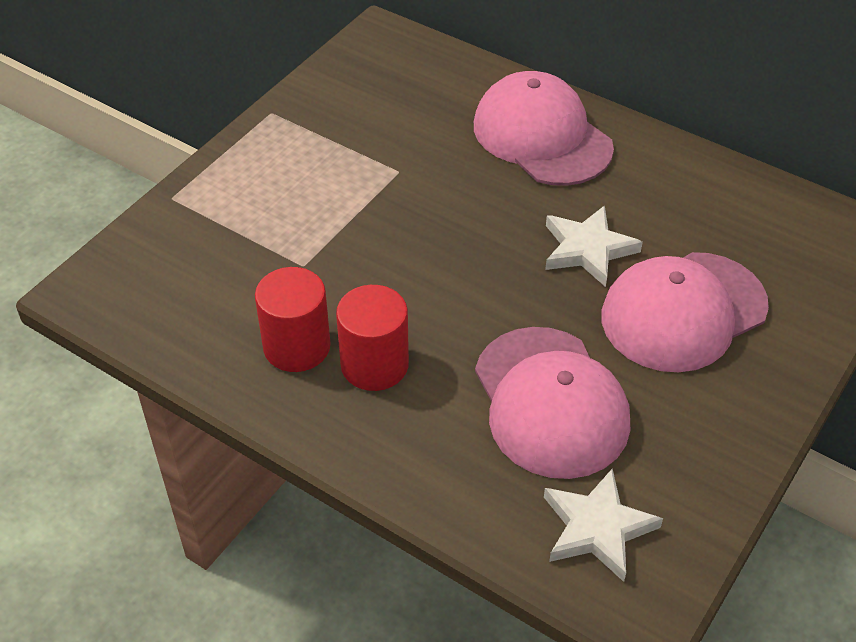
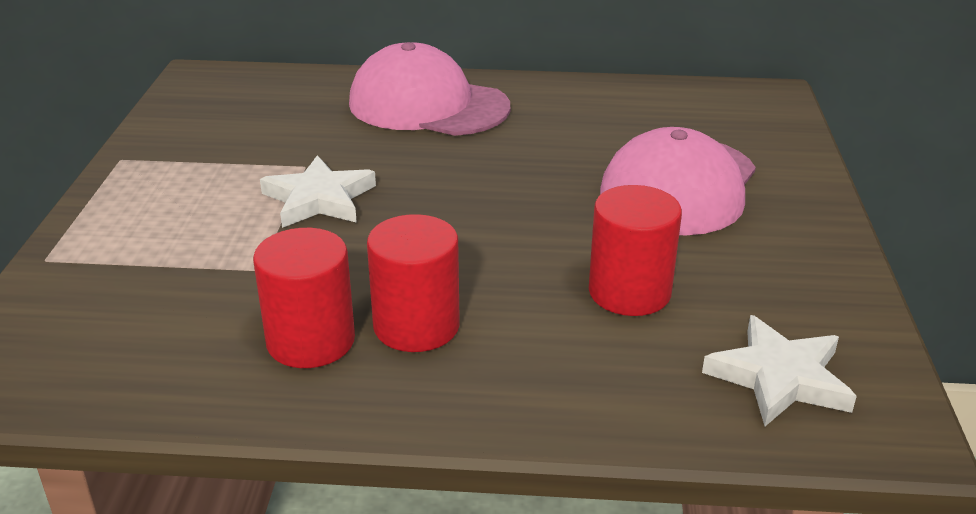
camera: 30 degrees left, 15 degrees down
(550, 402) = (629, 292): pink cap -> red cylinder
(588, 249) = (549, 169): white star -> white star (319, 199)

